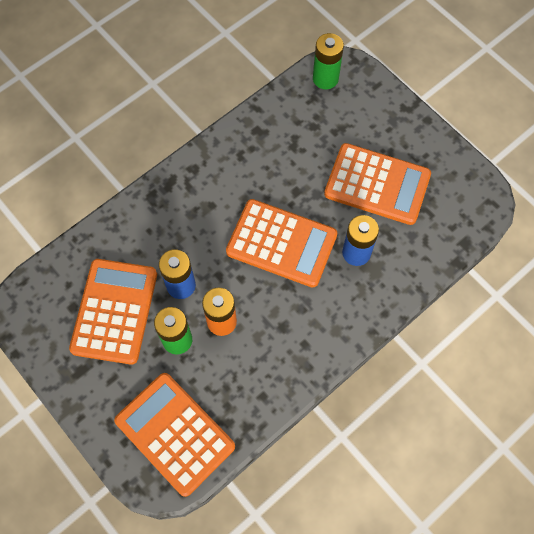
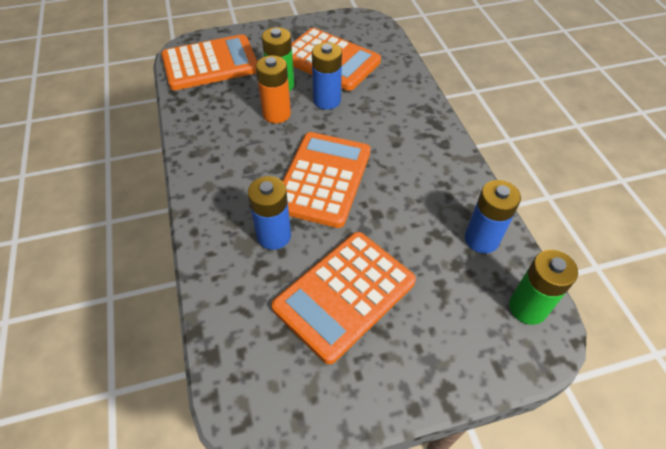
camera: 115 degrees right, 15 degrees down
(281, 244) = (323, 179): orange calculator -> orange calculator turned 150 degrees clockwise
(283, 116) = (481, 239): none -> blue battery

